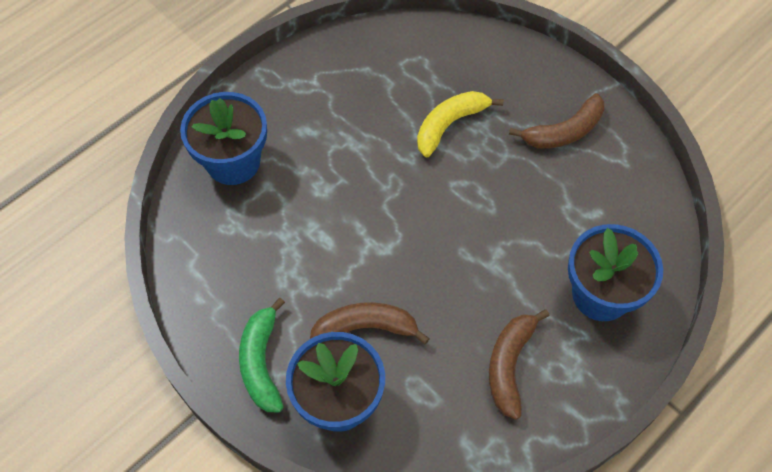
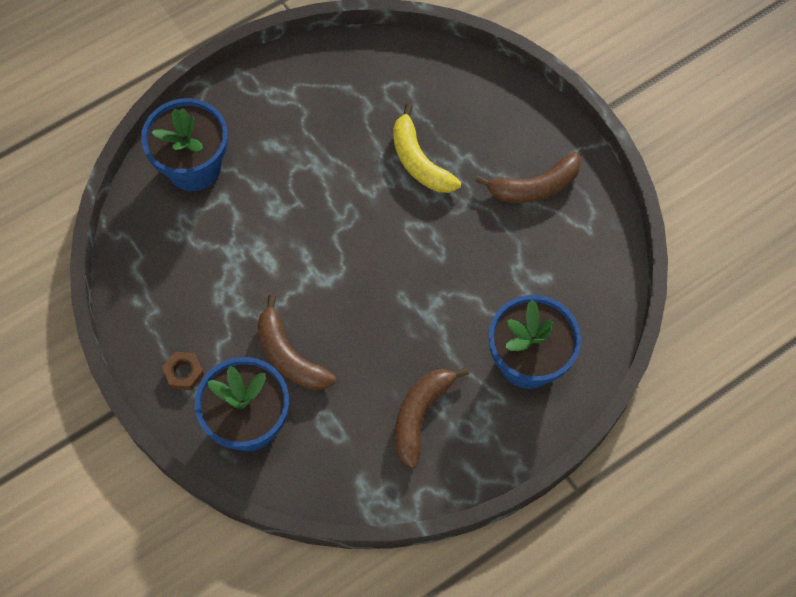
camera: 10 degrees right, 5 degrees up
(261, 362) = (184, 373): green banana -> brown nut
(365, 328) = (289, 356): brown banana -> brown banana turned 135 degrees counterclockwise
(449, 125) = (419, 161): yellow banana -> yellow banana turned 90 degrees counterclockwise

